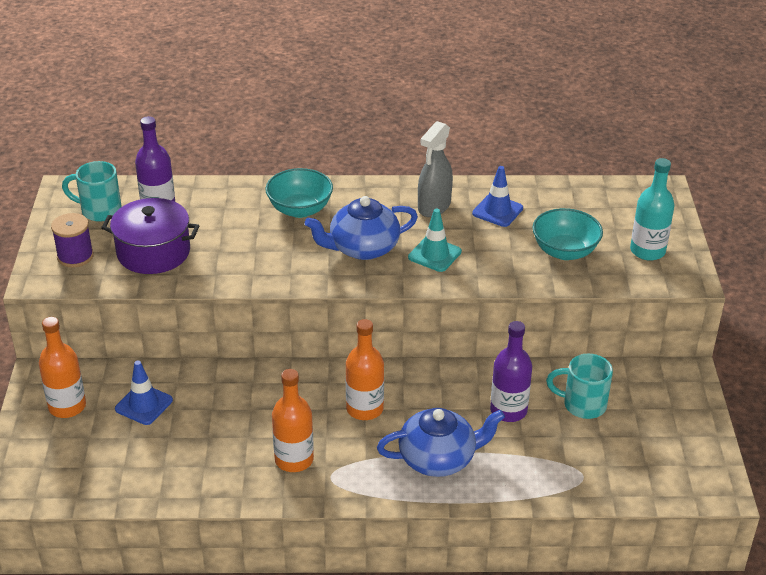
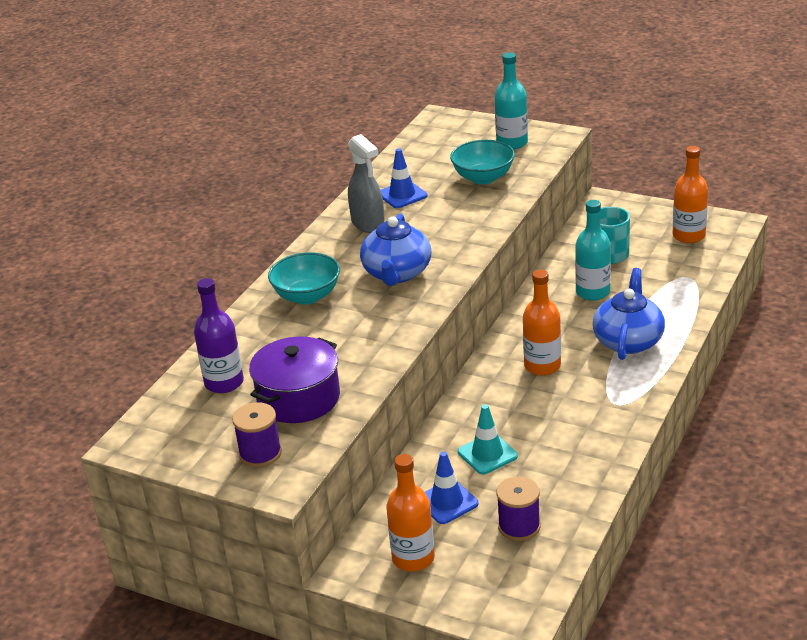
camera: 60 degrees left, 5 degrees down
(99, 211) = (192, 424): turquoise mug -> none
(128, 458) = (519, 526): none -> purple spool
(294, 459) = (583, 420): orange bottle -> orange bottle (688, 236)
(434, 254) = (437, 239): turquoise traffic cone -> turquoise traffic cone (487, 454)
(508, 410) = (592, 292): purple bottle -> turquoise bottle

